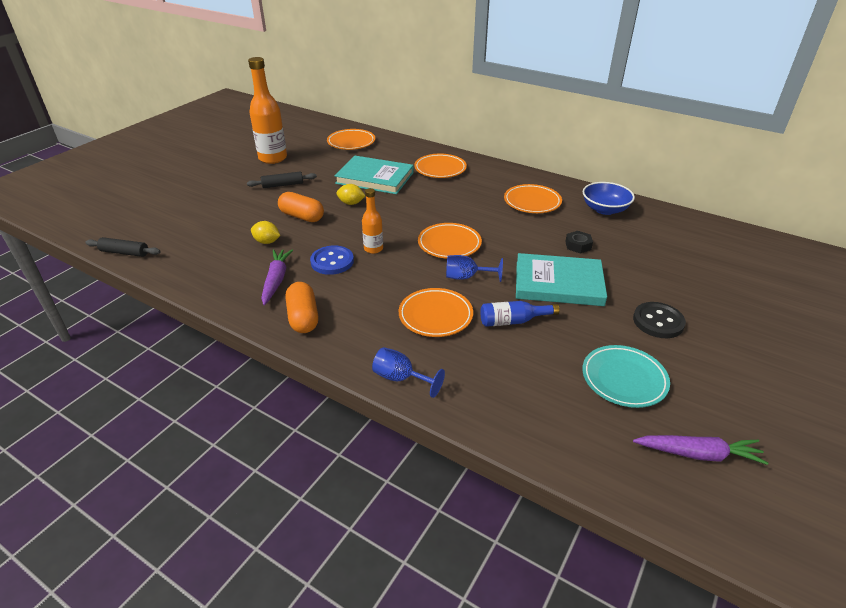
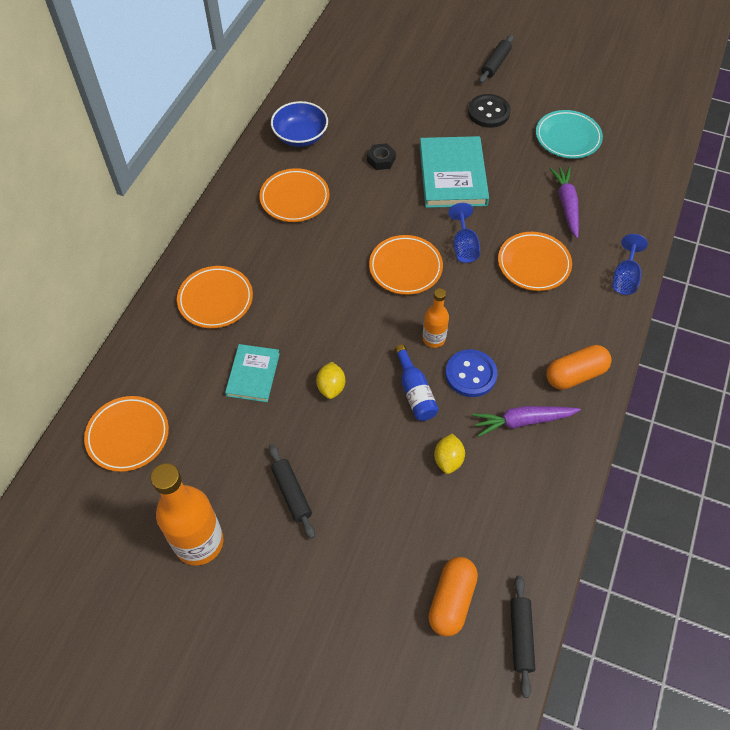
camera: 100 degrees left, 20 degrees up
(302, 216) = (378, 438): orange capsule -> orange capsule (451, 600)
(375, 178) = (253, 374): turquoise book -> turquoise book, size x0.59
(513, 321) = (521, 206): blue bottle -> blue bottle (415, 392)
(698, 454) = (625, 106): purple carrot -> purple carrot (566, 205)
(750, 341) = (495, 64): none -> black rolling pin

